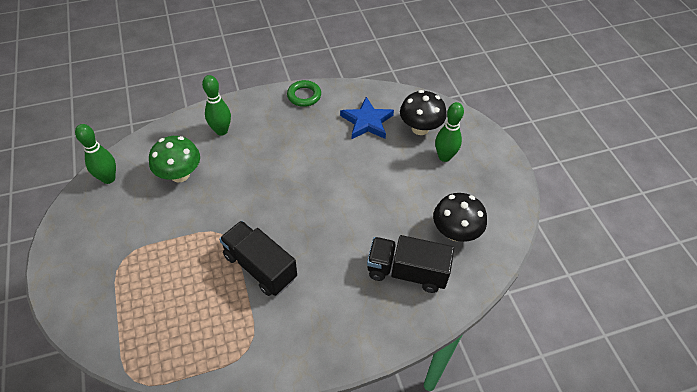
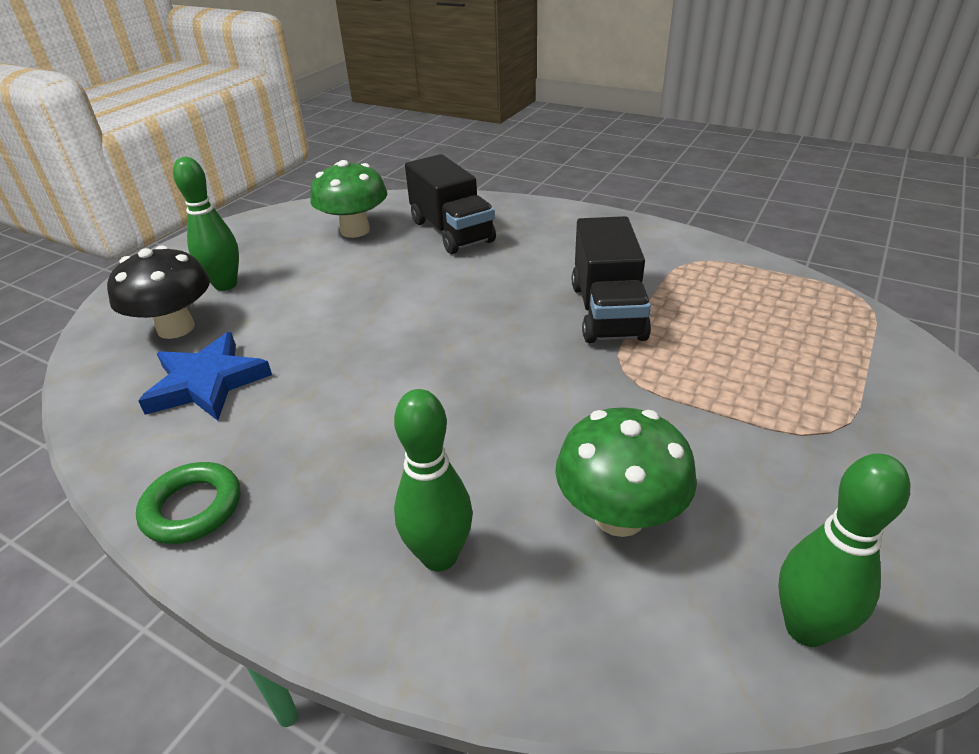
camera: 130 degrees left, 15 degrees down
(455, 232) = (355, 230): black mushroom -> green mushroom

